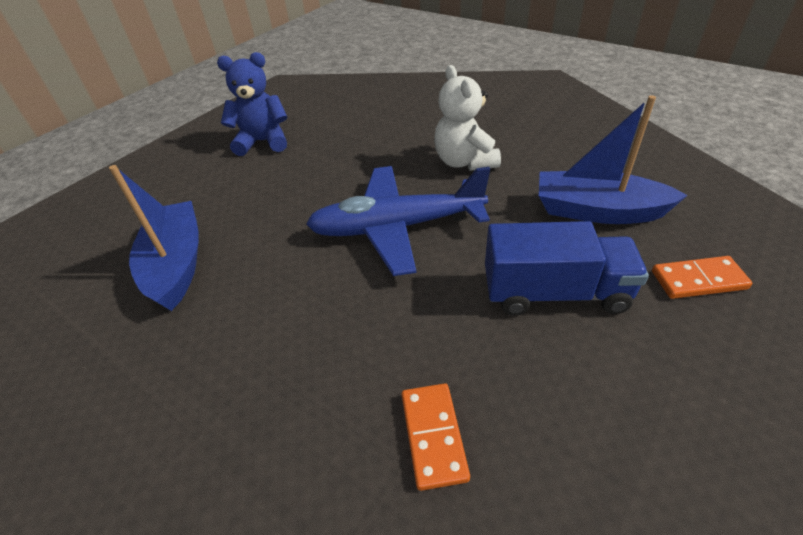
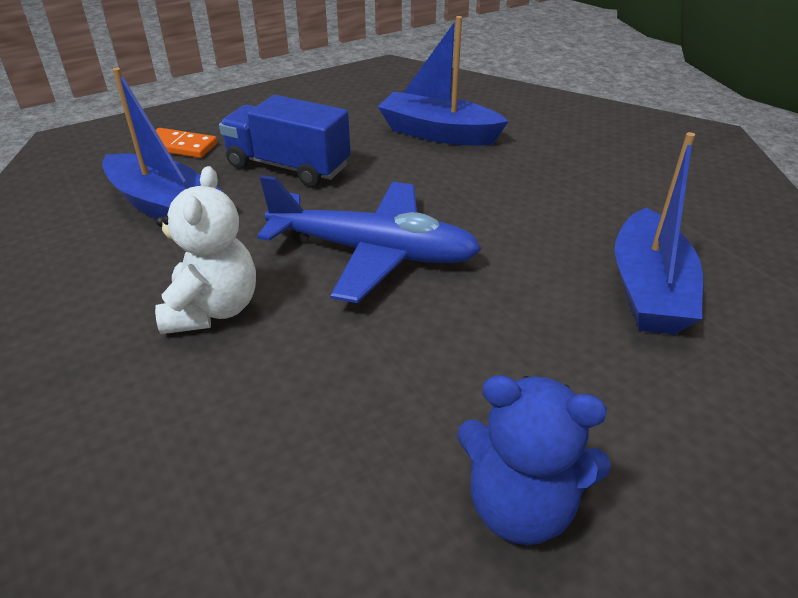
camera: 160 degrees left, 5 degrees down
(433, 436) = (438, 133): orange domino -> blue boat

